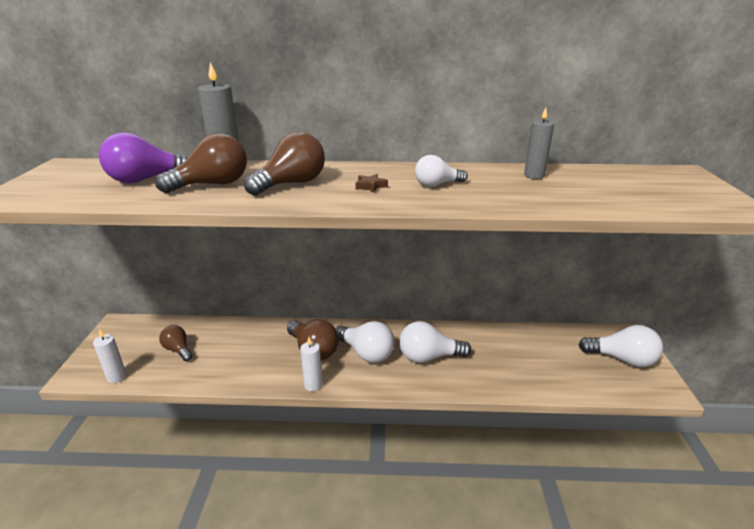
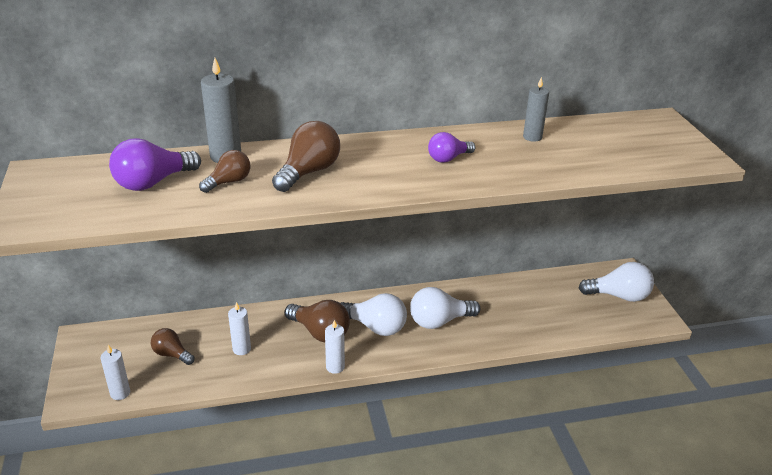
camera: 15 degrees left, 5 degrees up
(212, 185) = (229, 182): brown light bulb -> brown light bulb, size x0.63
(238, 354) = (241, 349): none -> white candle
(370, 186) = (387, 167): brown star -> none
(436, 185) = (448, 158): white light bulb -> purple light bulb

